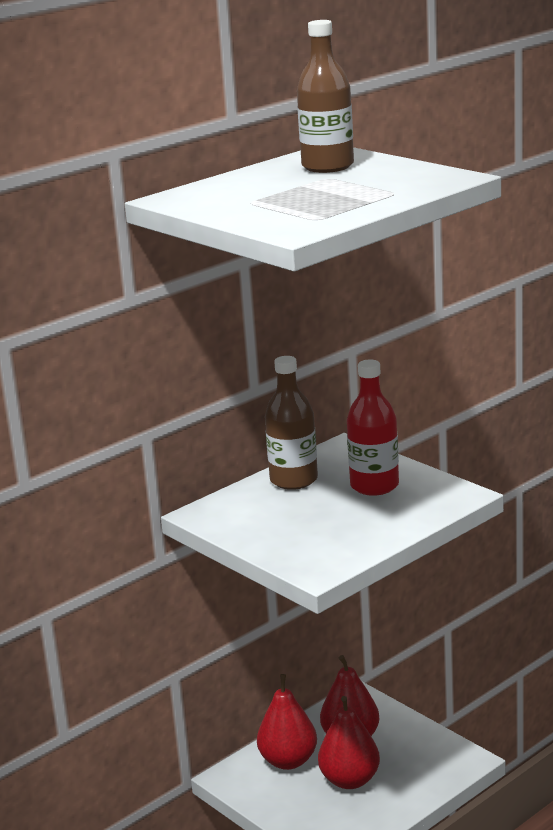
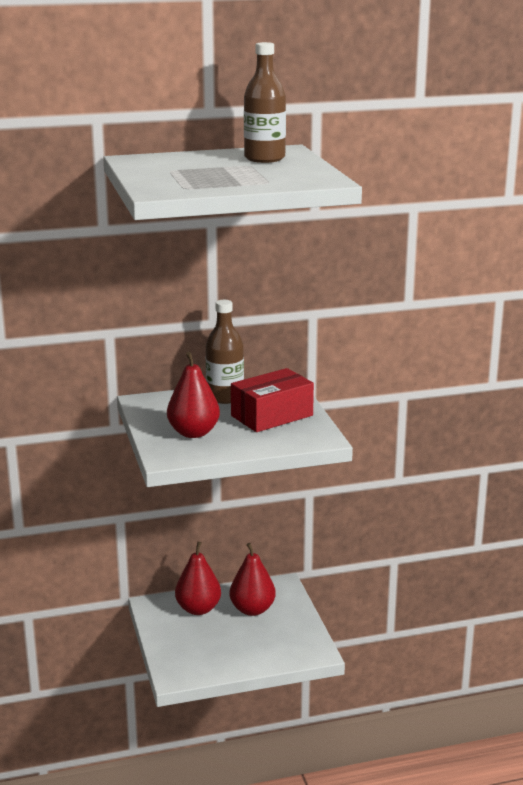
camera: 25 degrees right, 0 degrees up
(350, 780) = (225, 636): red pear -> red pear (193, 433)
(374, 486) = (272, 416): red bottle -> red box

